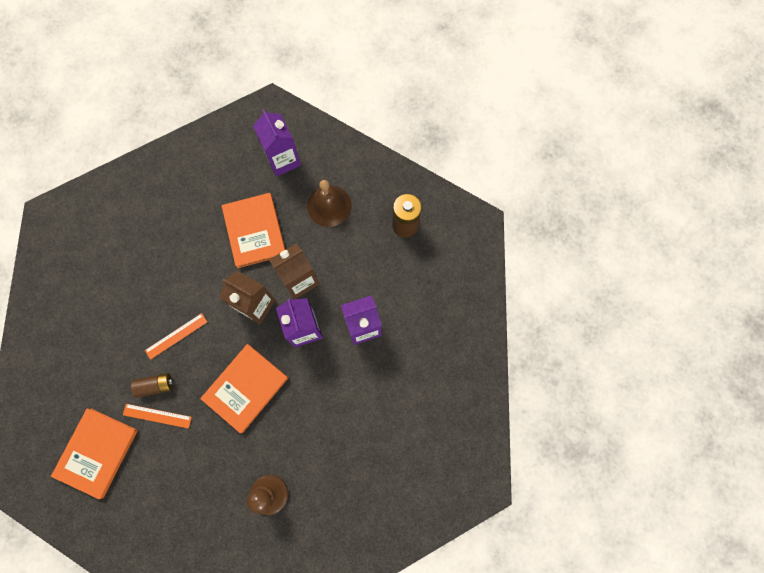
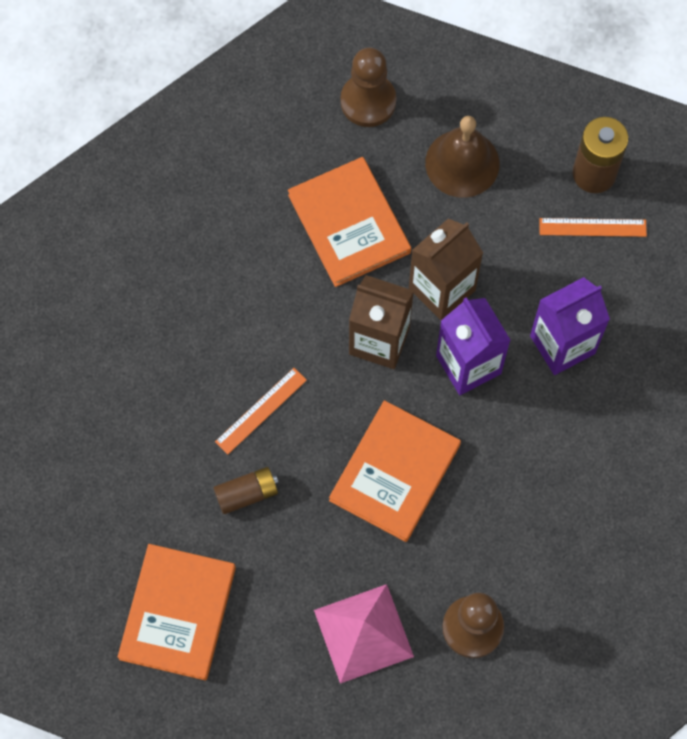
camera: 10 degrees left, 5 degrees down
(157, 416) = (261, 540): orange ruler -> orange ruler (592, 227)
(203, 486) = (363, 633): none -> pink pyramid
(283, 160) = (368, 101): purple carton -> brown pawn

